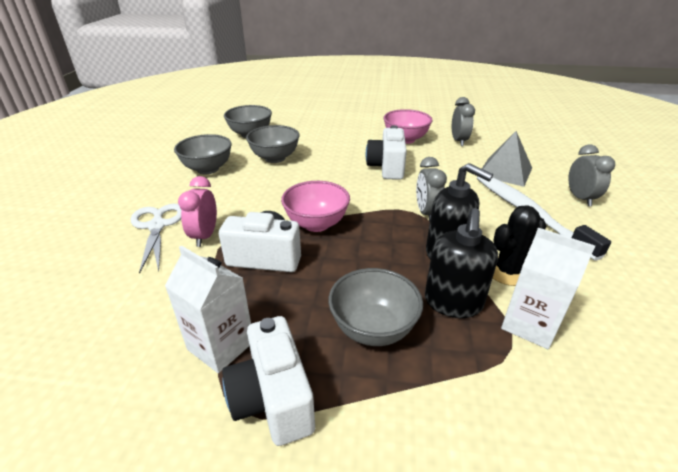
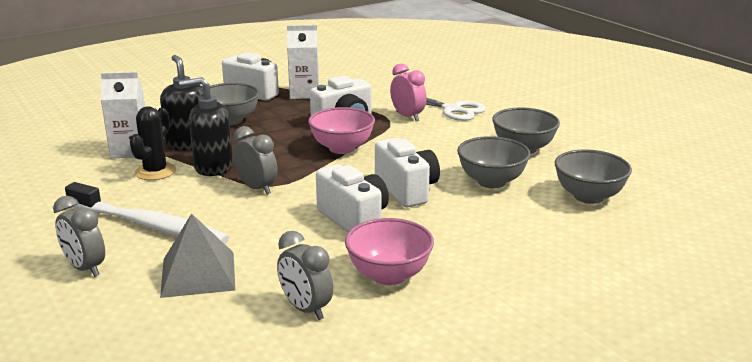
camera: 140 degrees right, 10 degrees down
(330, 172) = (407, 190): none -> white camera

